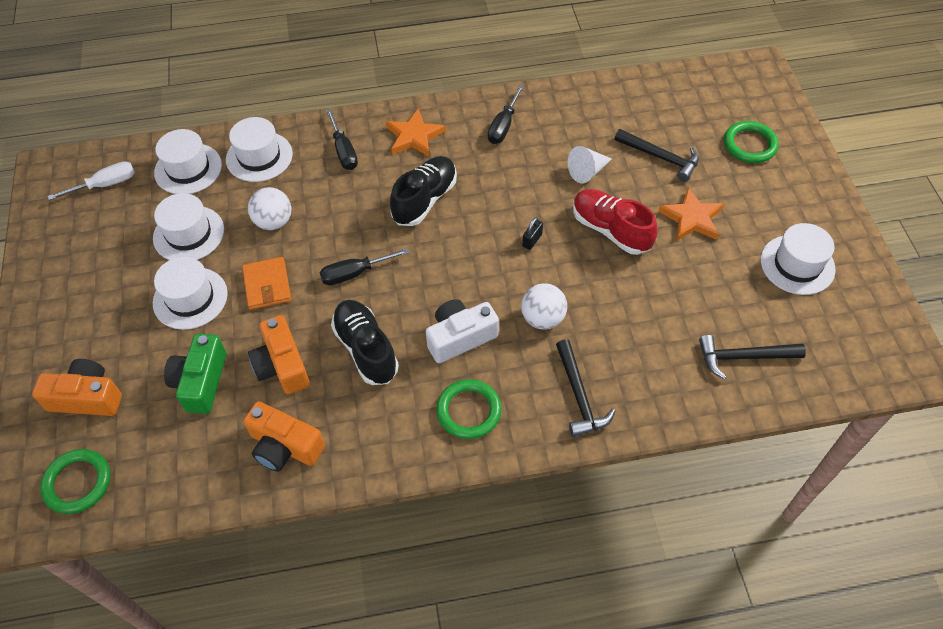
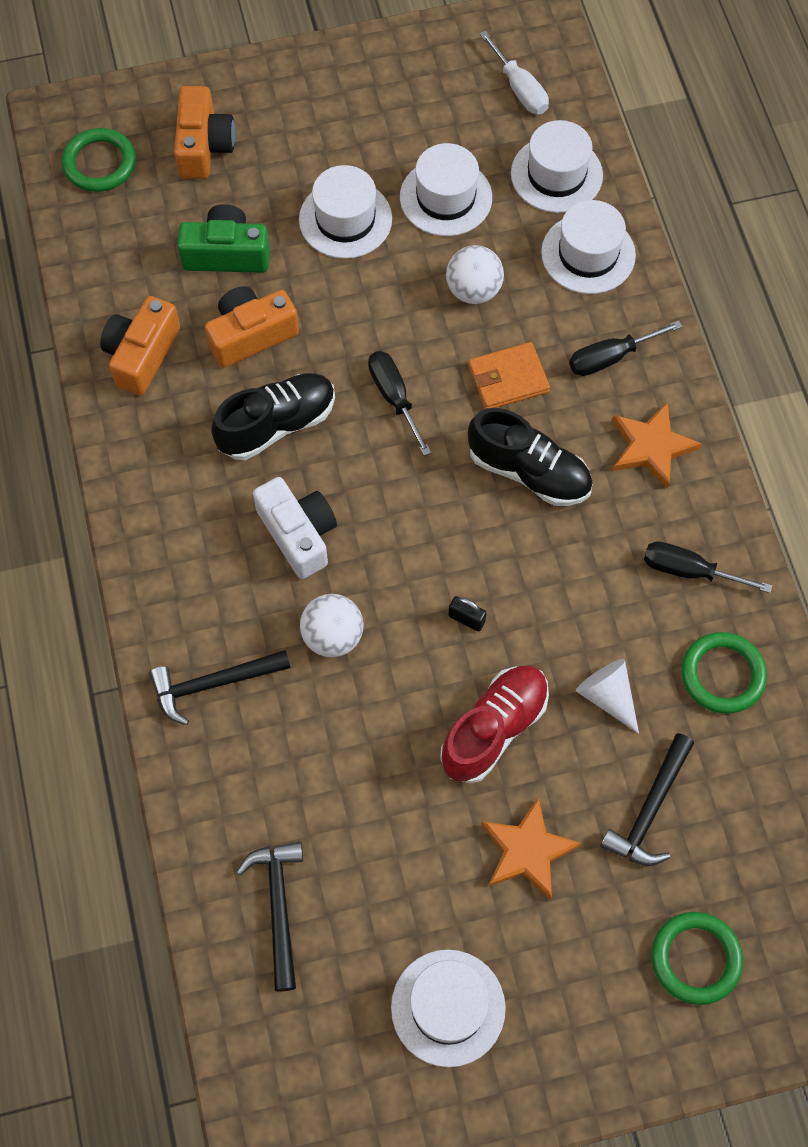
camera: 85 degrees right, 10 degrees up
(267, 285) = (369, 300): orange wallet -> orange wallet (508, 379)
(469, 411) = (190, 551): green ring -> green ring (722, 675)

